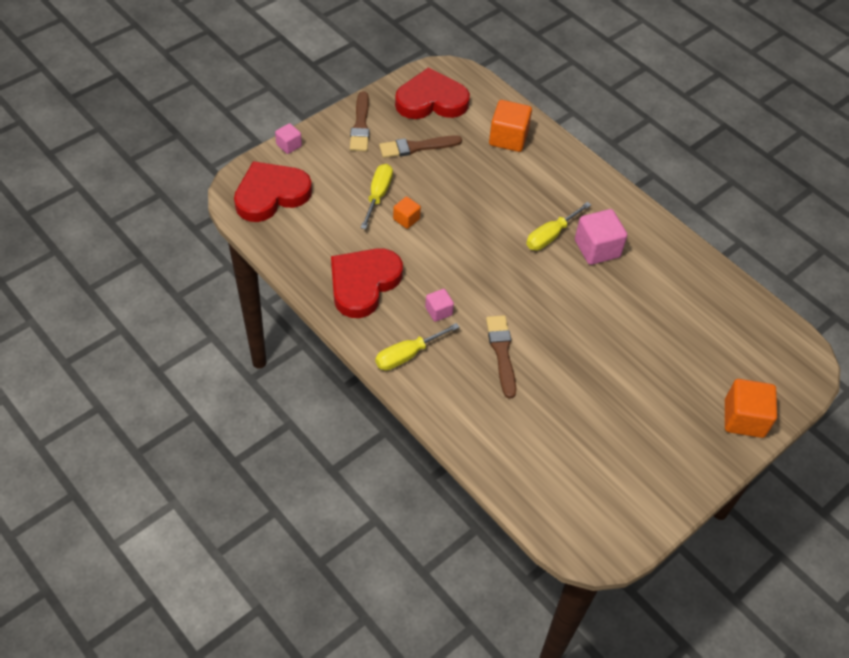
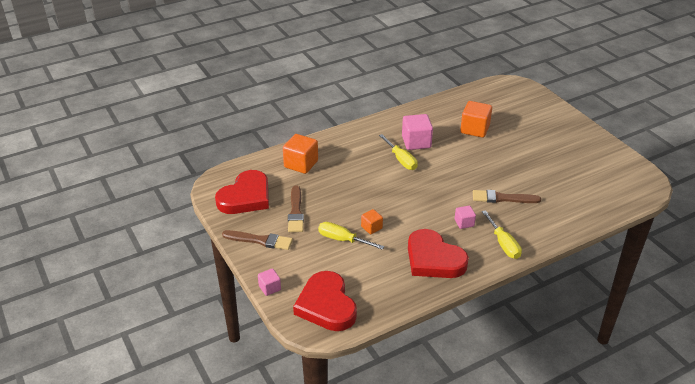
camera: 75 degrees left, 15 degrees down
(431, 100) = (246, 197): red heart -> red heart turned 150 degrees counterclockwise
(744, 418) = (553, 113): orange cube -> orange cube (474, 129)

